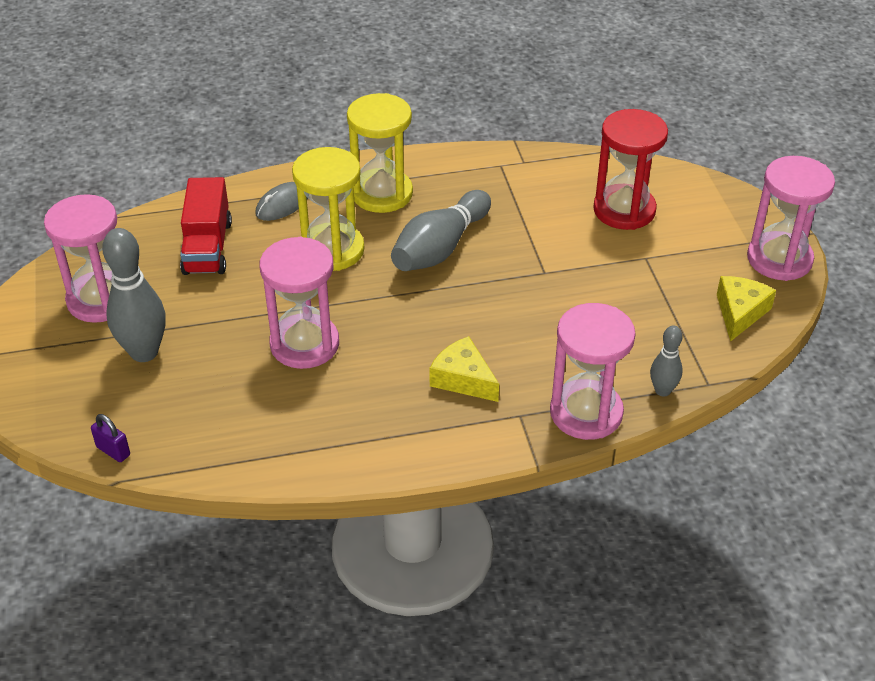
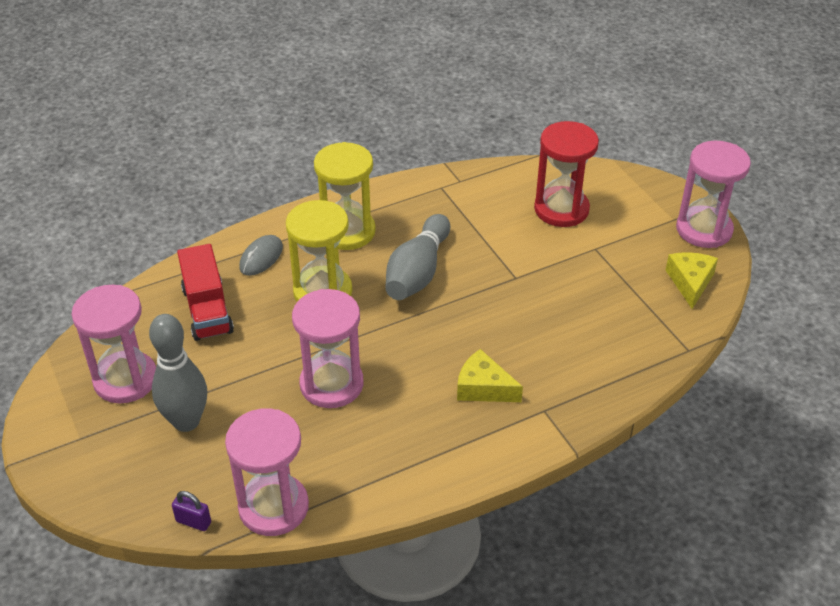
camera: 15 degrees left, 0 degrees up
(586, 413) = (598, 396): pink hourglass -> pink hourglass (273, 507)
(662, 390) = (654, 363): grey bowling pin -> none

